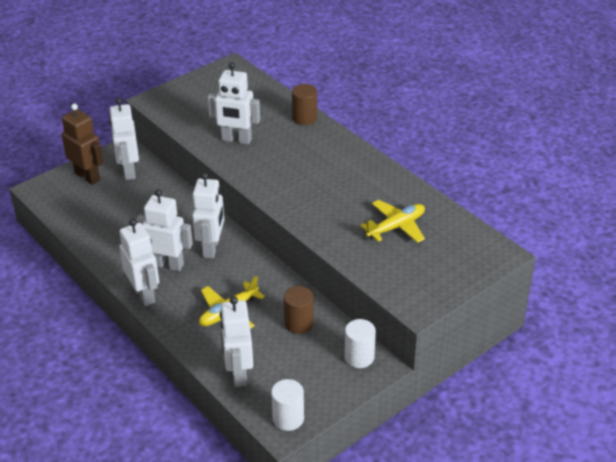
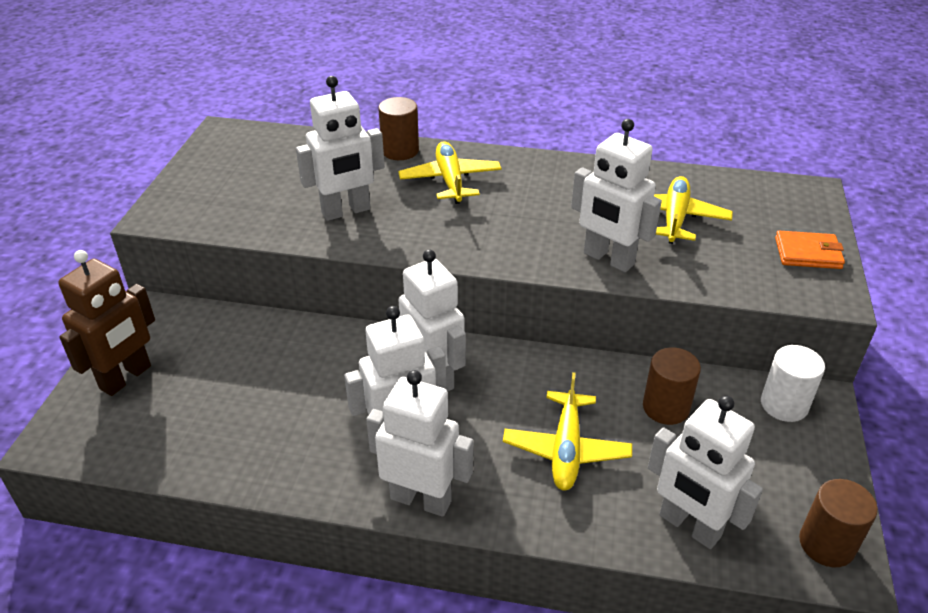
camera: 40 degrees left, 0 degrees up
(87, 176) = (126, 378): brown robot -> brown robot turned 120 degrees clockwise
(129, 171) = (186, 338): white robot -> white robot (608, 259)
(288, 418) = (826, 544): white cylinder -> brown cylinder
(308, 148) = (450, 180): none -> yellow plane
(439, 283) = (808, 253): none -> orange wallet

